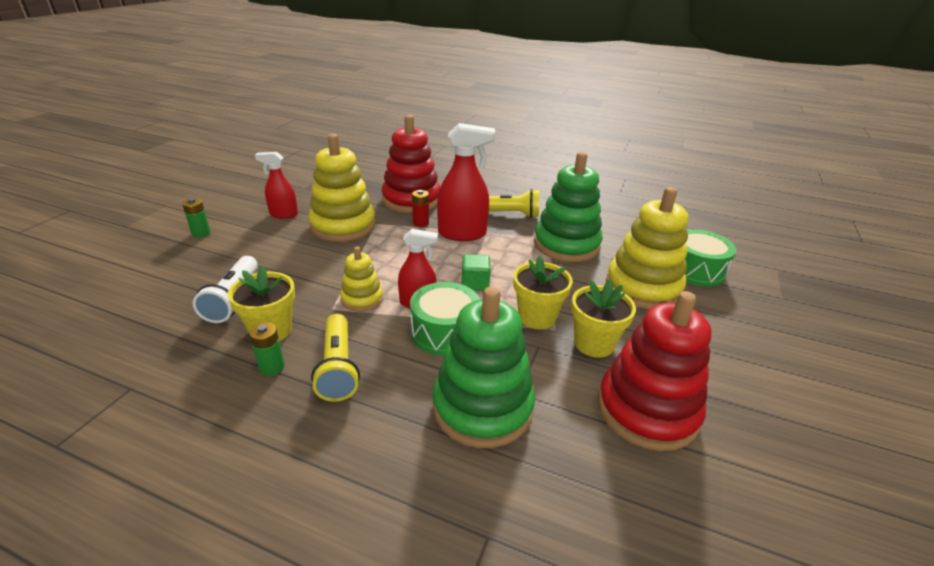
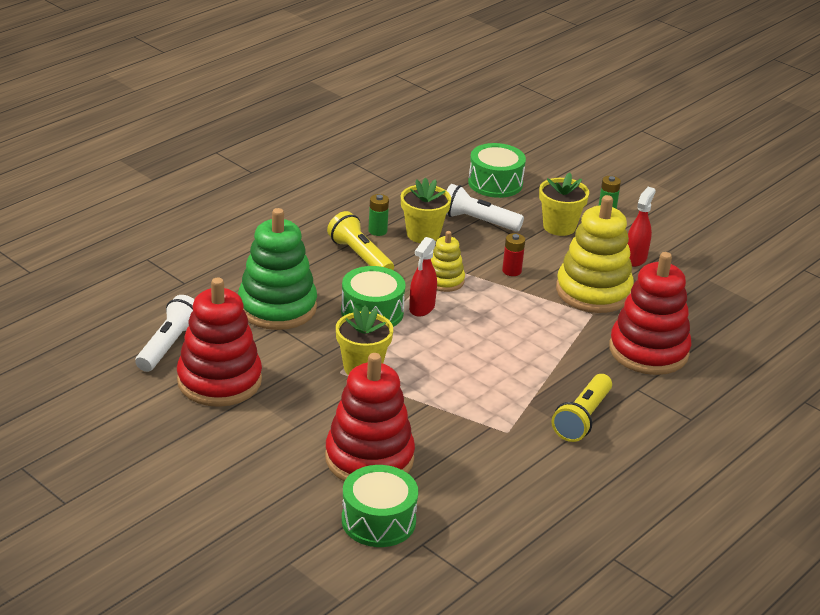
camera: 110 degrees right, 0 degrees up
(139, 301) = (495, 183): none -> green drum
(338, 367) = (360, 256): yellow flashlight -> yellow flashlight turned 45 degrees clockwise
(420, 223) = (581, 344): red battery -> red battery (511, 271)
(462, 234) = (543, 367): red spray bottle -> none
(475, 283) = (436, 348): green cube -> none
(566, 245) = (483, 438): green stacking toy -> none
(594, 344) = (307, 386): yellow flower pot -> yellow flower pot (559, 227)
(633, 487) = (169, 345): none -> white flashlight
(643, 287) = (369, 458): yellow stacking toy -> red stacking toy

